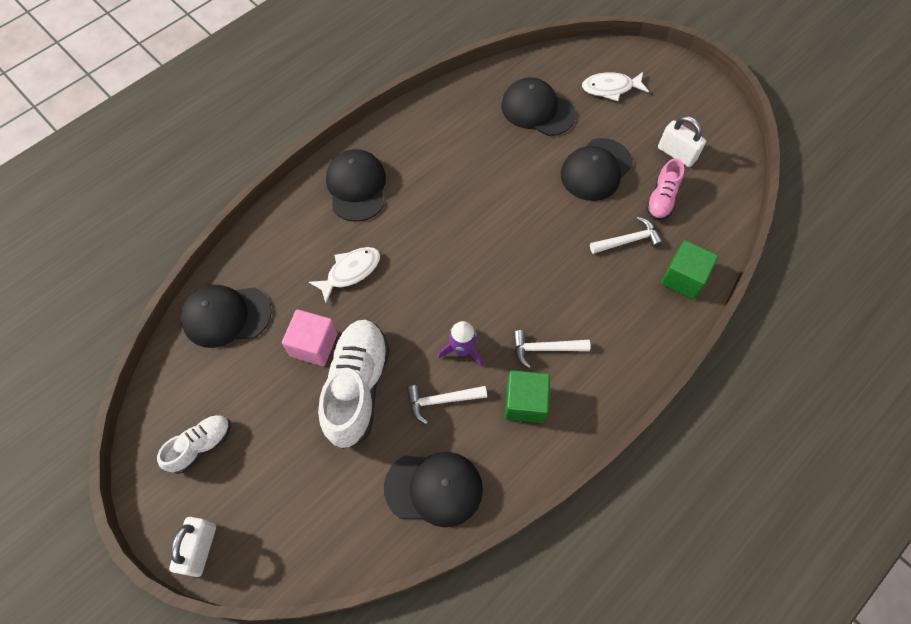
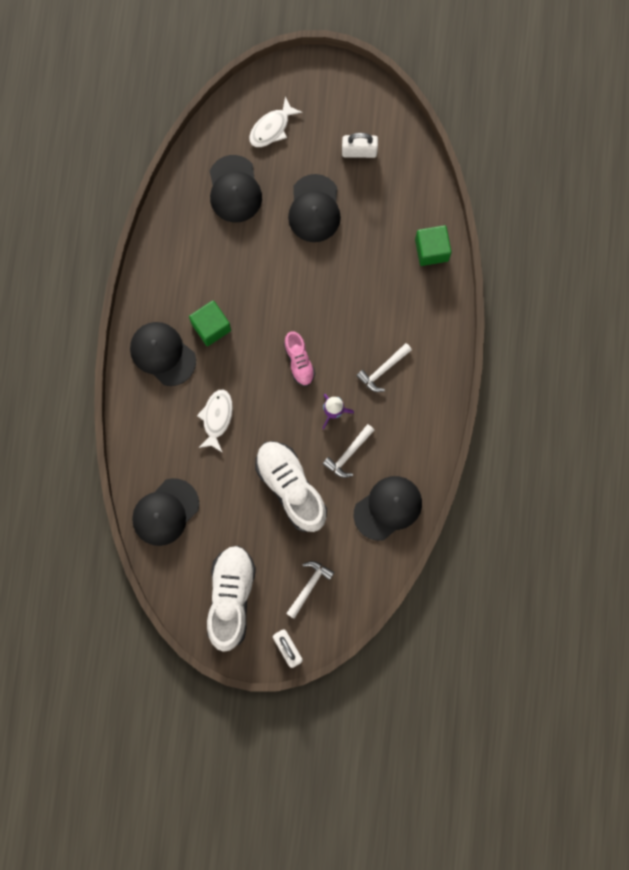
camera: 40 degrees left, 15 degrees up
(201, 446) = (231, 598): white shoe -> white shoe, size x1.85
(314, 345) = (239, 484): pink cube -> none
(525, 403) = (398, 414): green cube -> green cube (211, 327)
(537, 110) = (234, 189): black cap -> black cap turned 90 degrees counterclockwise
(628, 240) = (377, 249): white hammer -> white hammer (309, 586)
(661, 199) = (375, 198): pink shoe -> pink shoe (299, 362)

